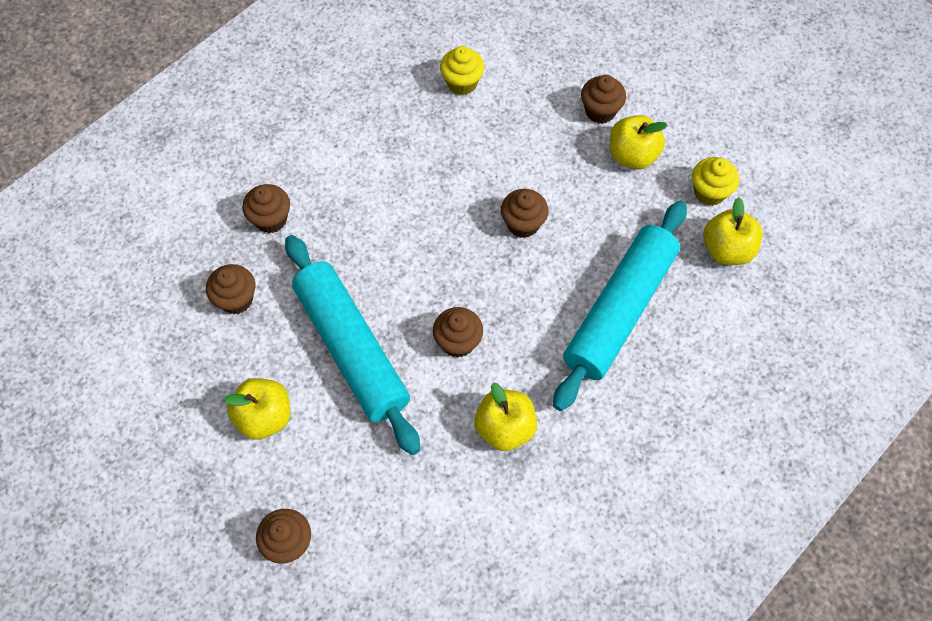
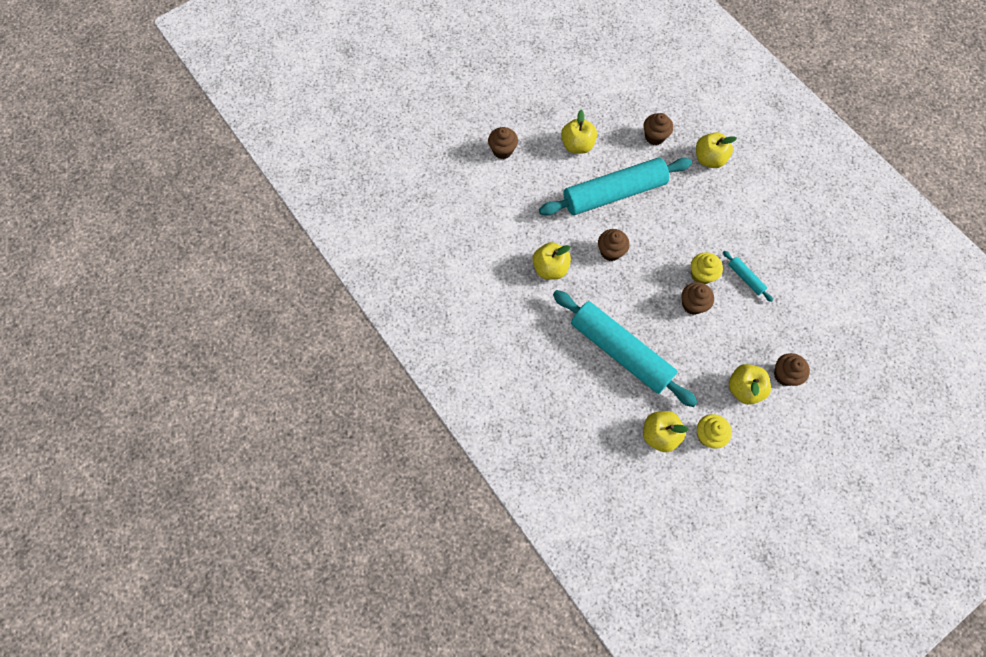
camera: 100 degrees right, 5 degrees up
(271, 219) = (709, 159): brown cupcake -> yellow apple
(462, 83) = (813, 285): yellow cupcake -> yellow cupcake (701, 275)
(467, 162) = (745, 278): none -> turquoise rolling pin

